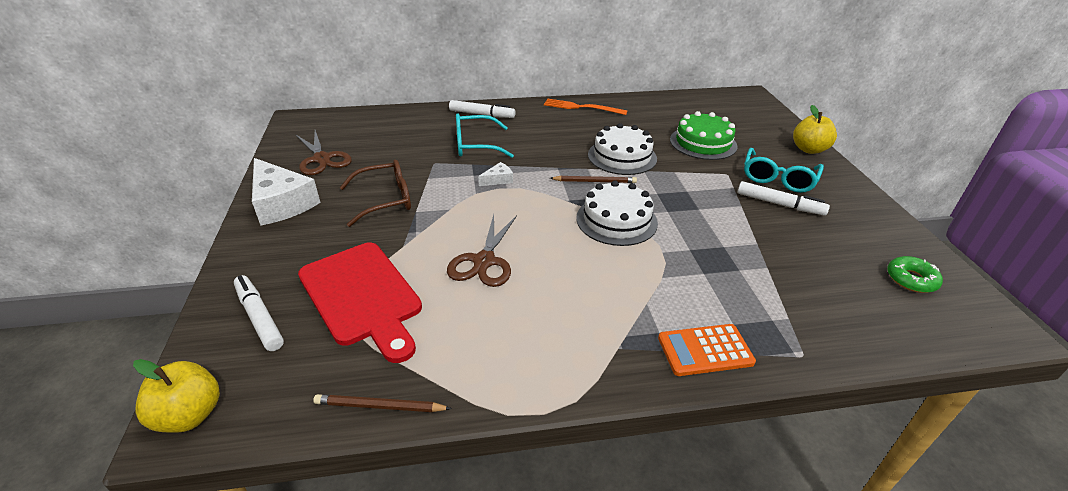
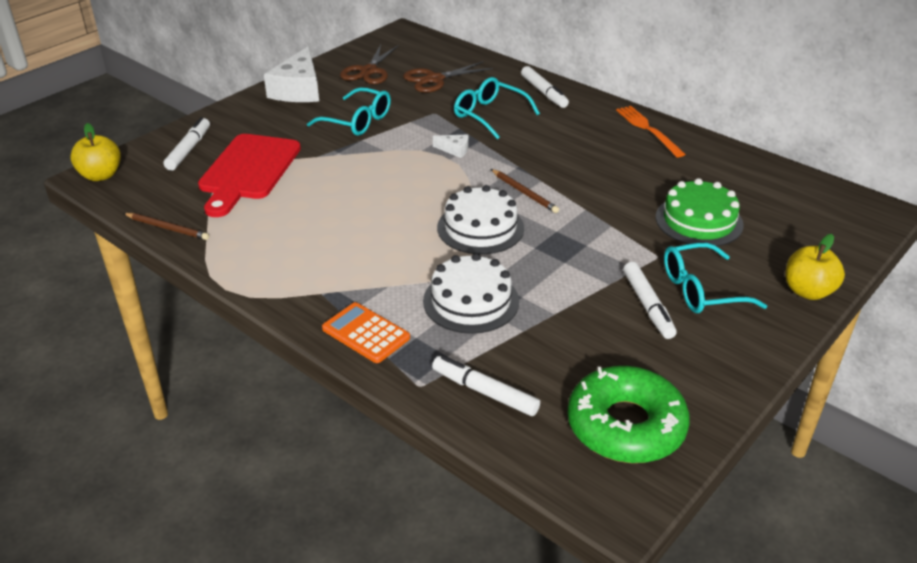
camera: 50 degrees right, 0 degrees up
(380, 406) = (167, 228): brown pencil -> brown pencil turned 150 degrees clockwise
(386, 200) = (357, 121): brown glasses -> turquoise glasses
(484, 261) = (343, 195): brown scissors -> brown scissors (434, 79)
(622, 156) = (591, 188): white cake -> white cake (471, 301)
(834, 324) = (484, 392): none -> white marker
(911, 279) = (626, 426): green donut -> green donut, size x2.04

